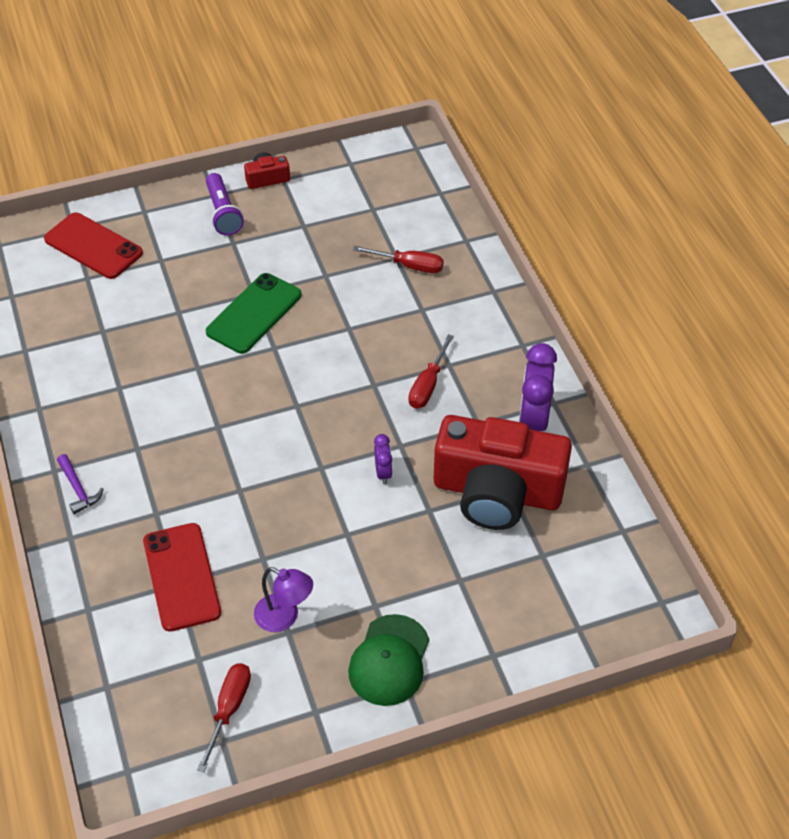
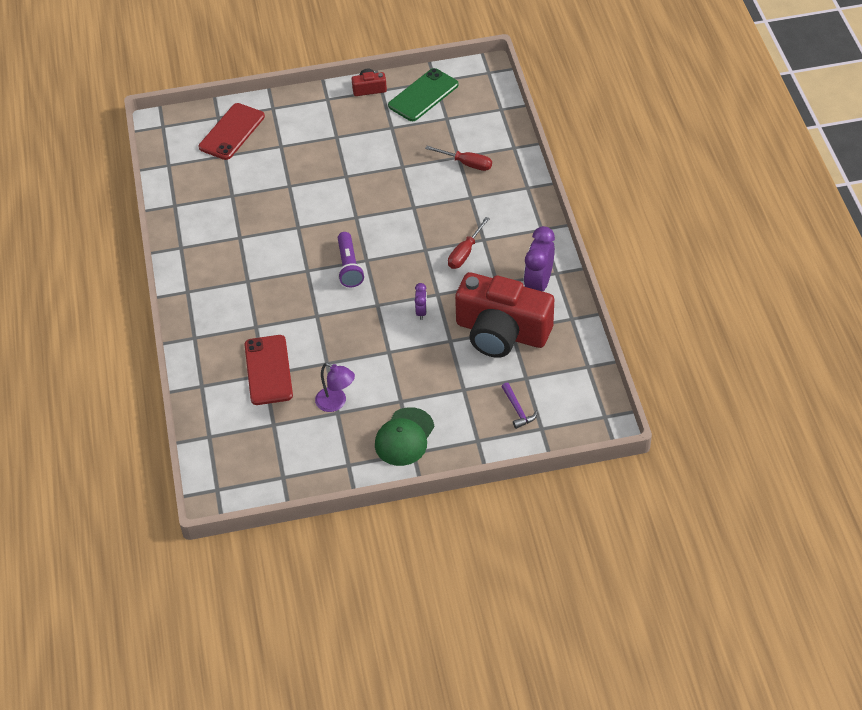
camera: 10 degrees right, 0 degrees up
(78, 489) = (203, 305): purple hammer -> purple hammer (517, 410)
(93, 246) = (232, 132): red phone -> red phone turned 75 degrees clockwise
(223, 213) = (332, 113): purple flashlight -> purple flashlight (349, 266)
(229, 709) = (289, 458): red screwdriver -> none
(254, 313) = (344, 191): green phone -> green phone (423, 95)

